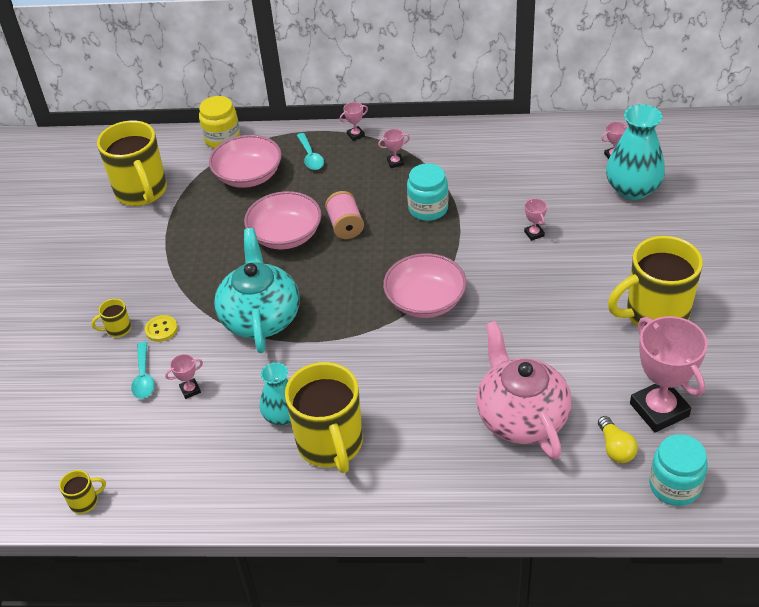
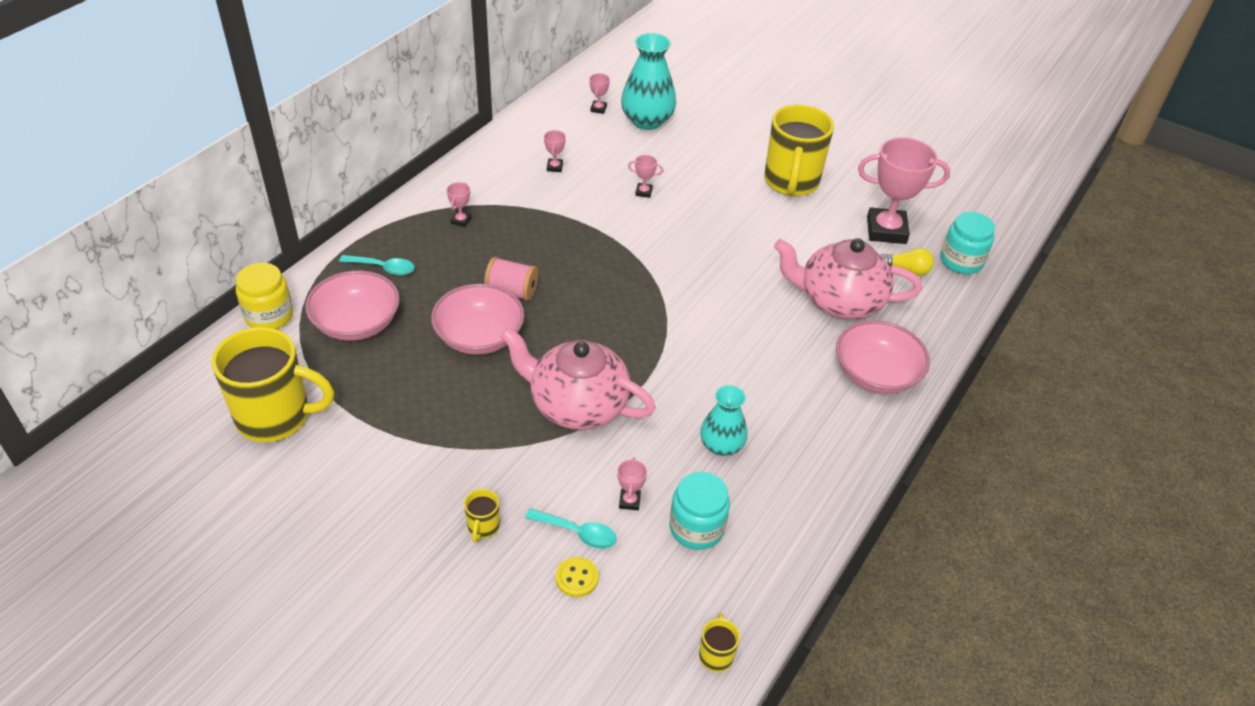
camera: 65 degrees left, 0 degrees up
(161, 329) = (520, 489): yellow button -> yellow button (577, 578)
(260, 317) = (577, 405): turquoise teapot -> pink teapot
(330, 444) = (782, 428): yellow mug -> none
(355, 135) = (389, 225): pink trophy -> pink trophy (554, 167)
(425, 301) = (661, 289): pink bowl -> pink bowl (876, 374)
(428, 209) = (547, 232): turquoise jar -> turquoise jar (696, 528)

